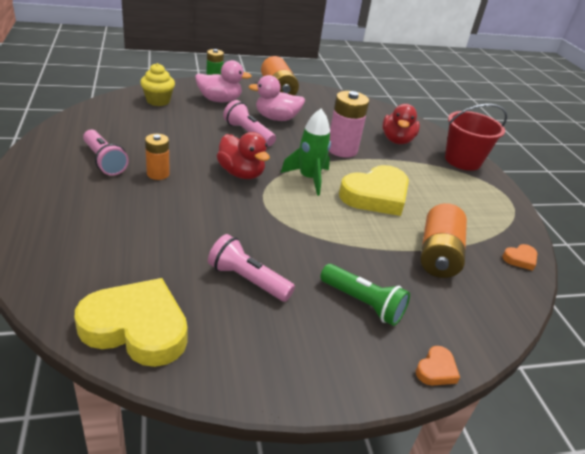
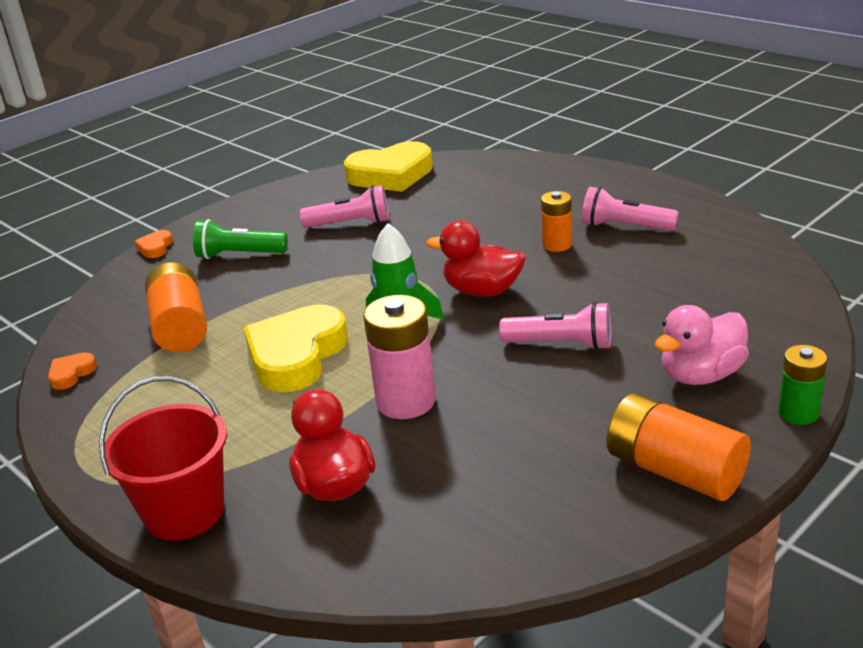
camera: 155 degrees right, 5 degrees down
(158, 101) = (756, 317): yellow cupcake -> none
(276, 118) = (571, 398): pink duck -> none

